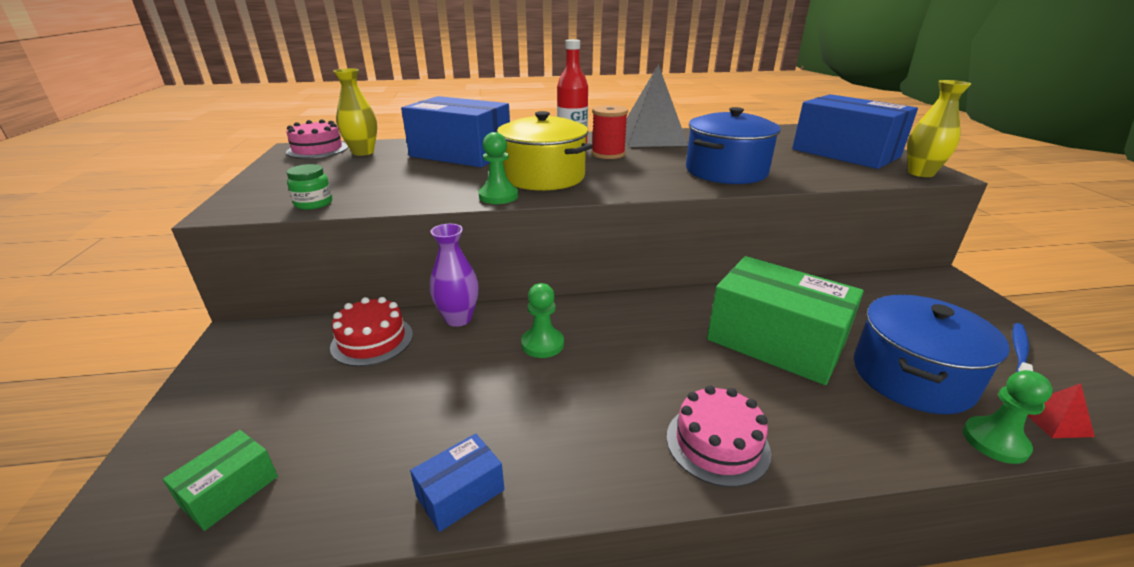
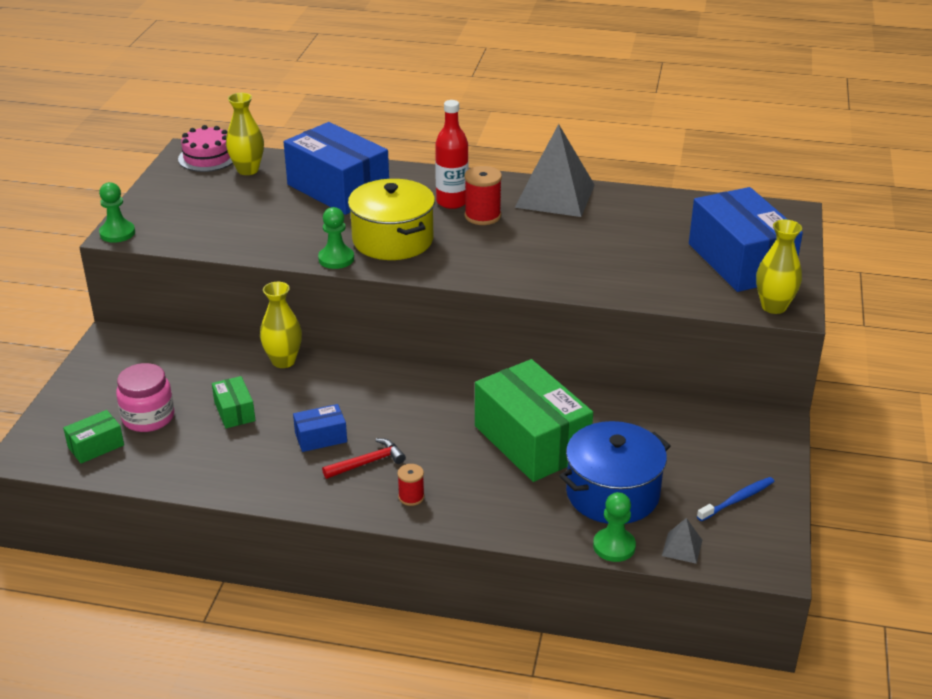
camera: 20 degrees right, 5 degrees up
(308, 423) = (148, 417): none -> pink jar
(313, 203) = (185, 238): green jar -> none
(372, 340) = (209, 365): red cake -> none
(426, 387) = (234, 411): none -> green box
(458, 319) = (283, 361): purple vase -> yellow vase
(460, 493) = (227, 482): blue box -> blue box (321, 437)
(542, 344) = (338, 398): green pawn -> green pawn (117, 233)
(630, 411) = (367, 463): none -> red hammer
(717, 443) = (411, 497): pink cake -> red spool
(726, 171) = (574, 265): blue pot -> none
(1054, 421) = (682, 547): red pyramid -> grey pyramid

